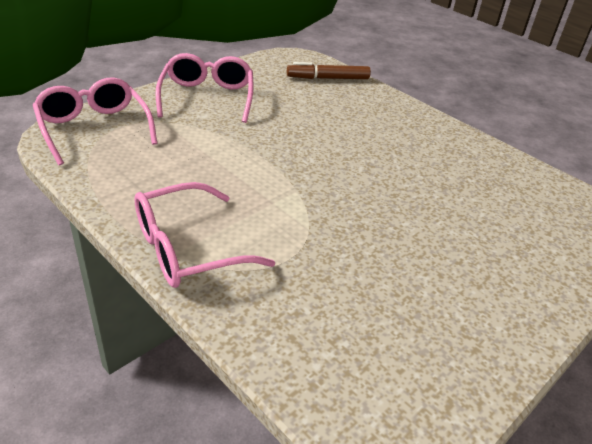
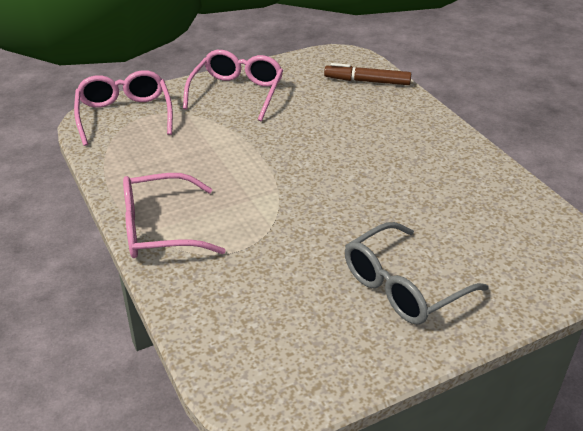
camera: 20 degrees right, 0 degrees up
(471, 273) = (402, 286): none -> grey glasses

